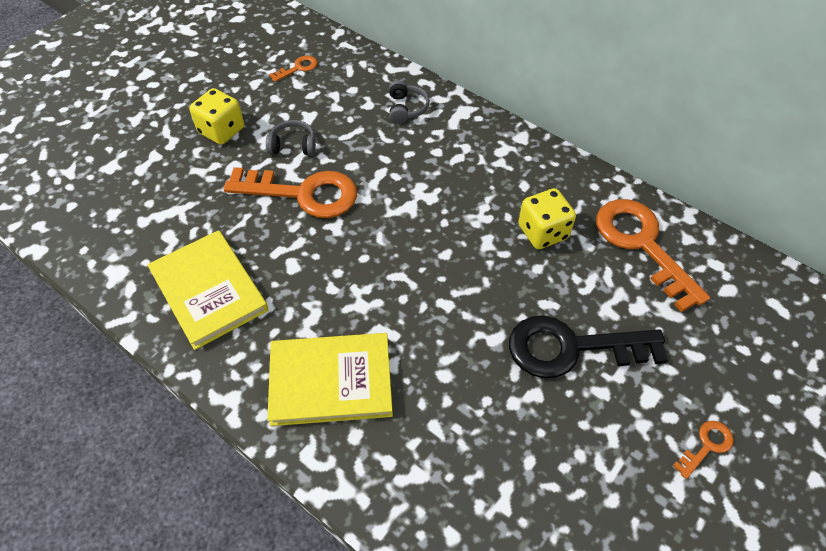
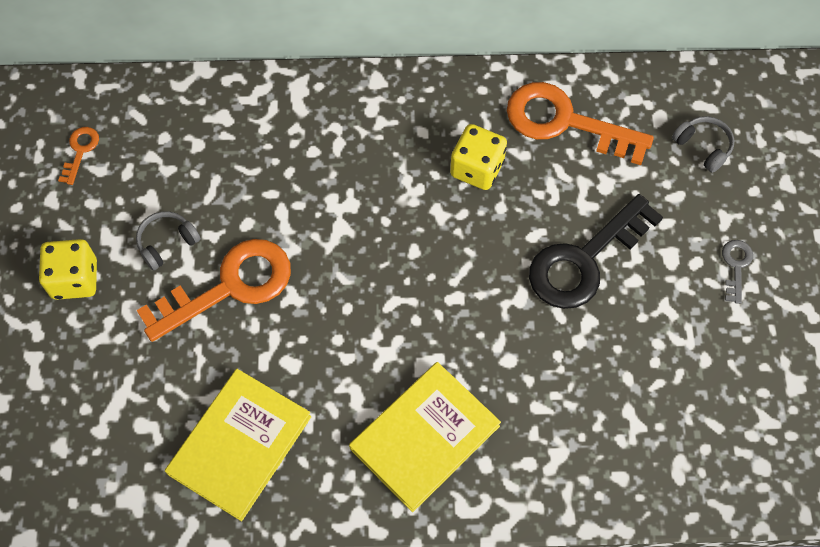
camera: 40 degrees left, 10 degrees up
(209, 291) = (240, 445): yellow book -> yellow book turned 75 degrees counterclockwise
(406, 108) = (240, 122): grey headphones -> grey headphones (703, 147)
(706, 446) = (736, 266): orange key -> grey key

